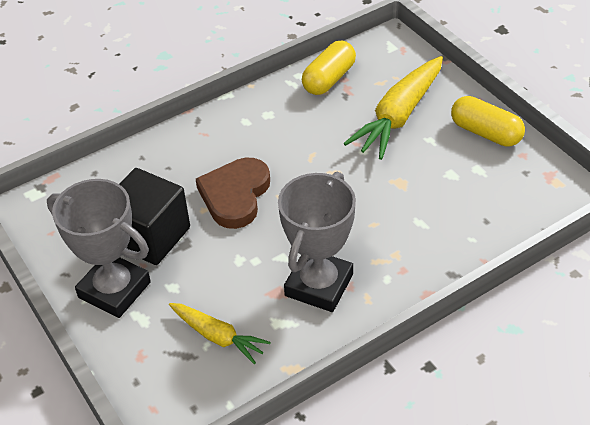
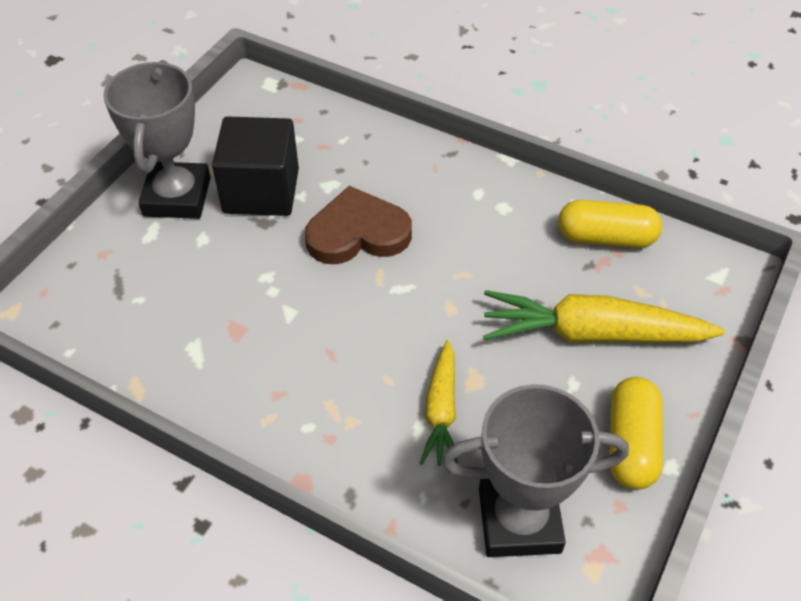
camera: 60 degrees right, 5 degrees up
(217, 336) = (152, 303): yellow carrot -> yellow carrot (441, 410)
(319, 285) = (264, 363): grey trophy -> grey trophy (519, 520)

